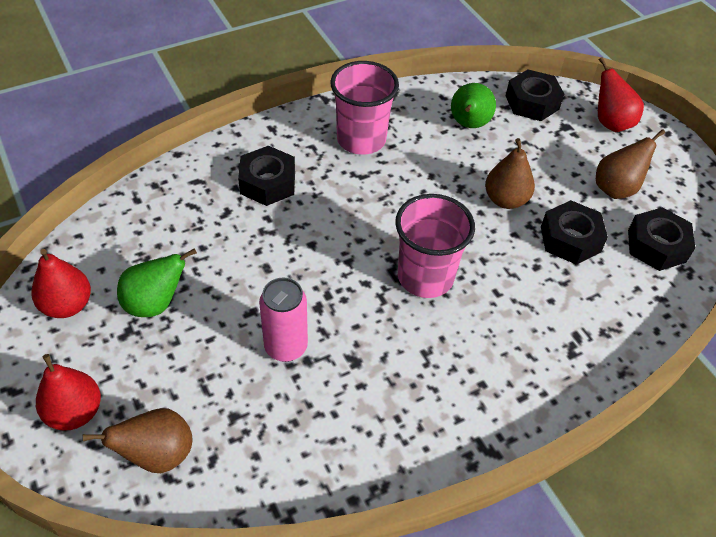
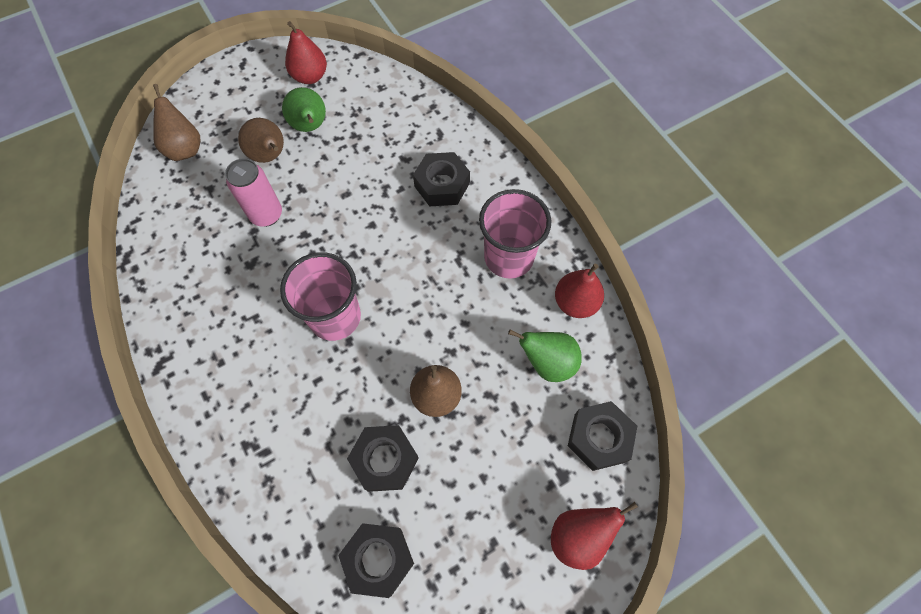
camera: 90 degrees right, 15 degrees up
(75, 412) = (222, 99): red pear -> red pear (575, 303)
(616, 188) = (463, 524): brown pear -> brown pear (270, 156)

